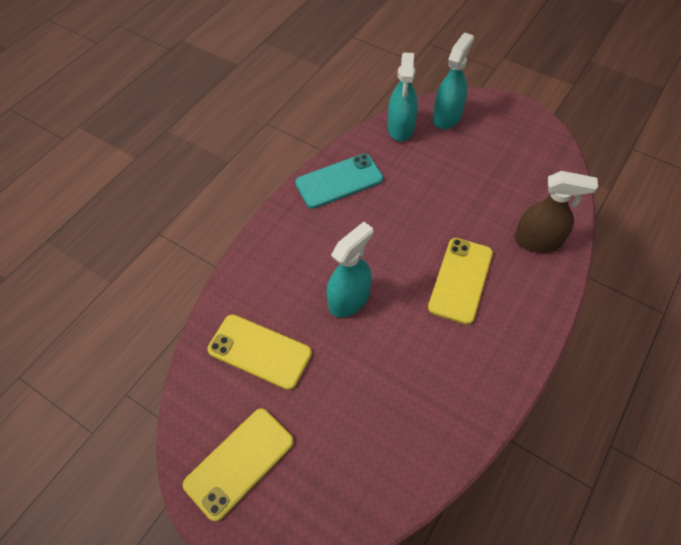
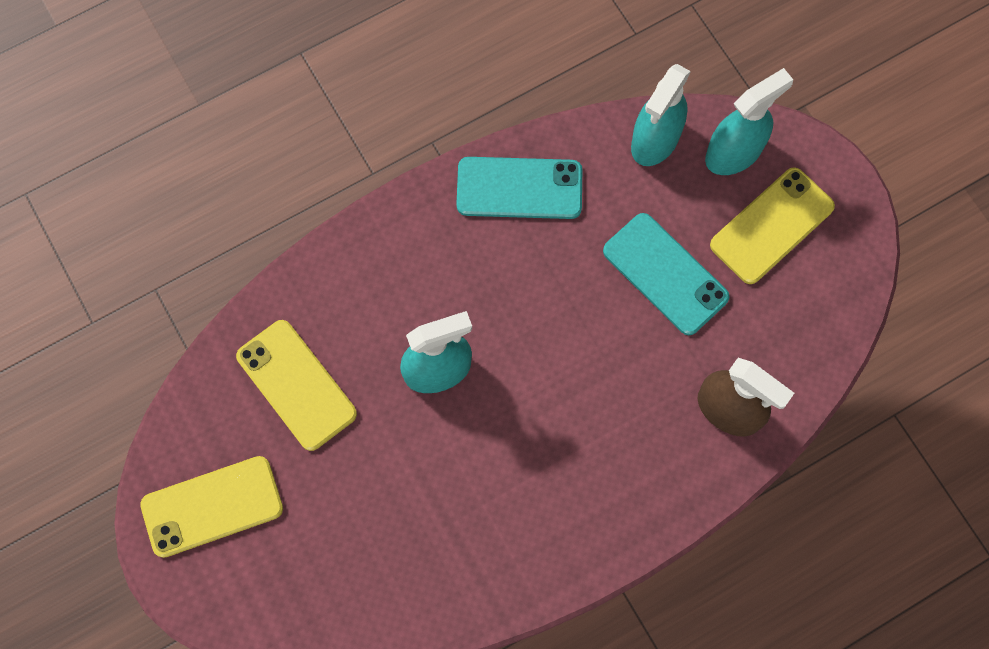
camera: 25 degrees right, 15 degrees up
(451, 188) = (665, 274): none -> turquoise phone
(460, 280) = (592, 414): yellow phone -> yellow phone (772, 226)

